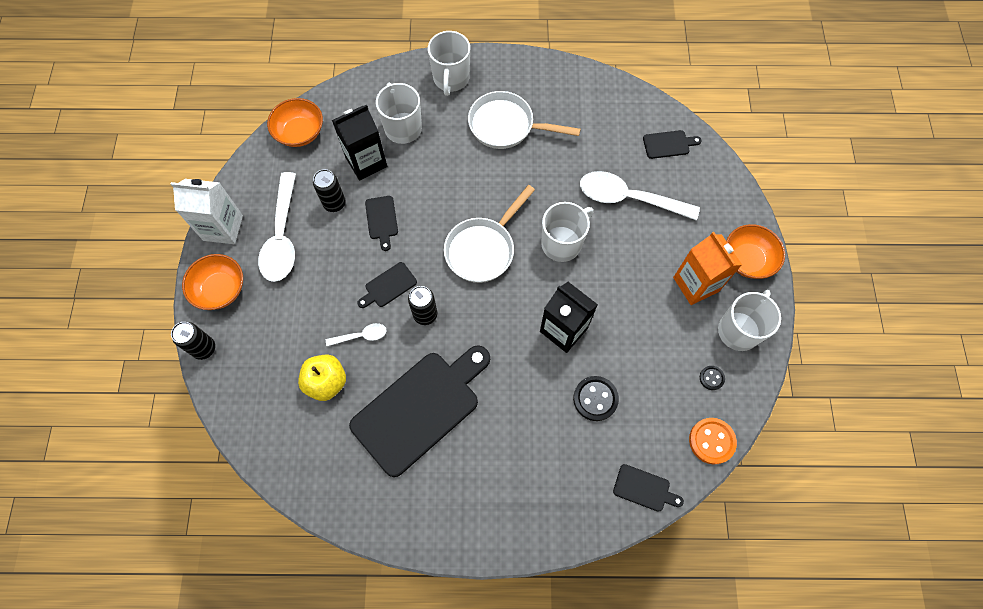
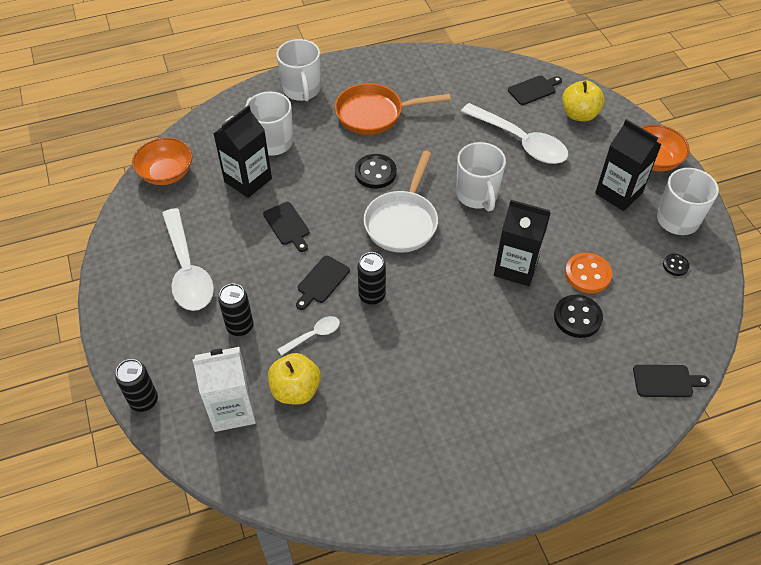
camera: 20 degrees left, 15 degrees down
(220, 289) = (139, 338): orange bowl -> none
(223, 228) = (118, 280): white carton -> white carton (232, 409)
(334, 203) = (231, 225): black can -> black can (240, 327)
(420, 408) = (407, 382): black cutting board -> none
(480, 190) = (375, 173): none -> black button
(506, 126) = (375, 114): white pan -> orange pan
(562, 243) = (477, 195): white mug -> white mug turned 135 degrees clockwise
(629, 198) = (520, 141): white spoon -> white spoon turned 135 degrees counterclockwise
(696, 284) = (618, 193): orange carton -> black carton
(700, 186) = (579, 114): none -> yellow apple
(711, 441) = (705, 318): orange button -> orange button (587, 274)

